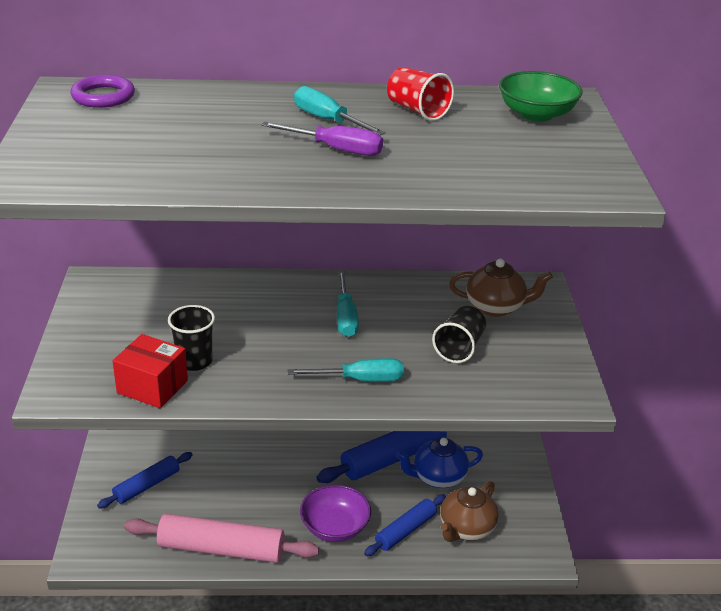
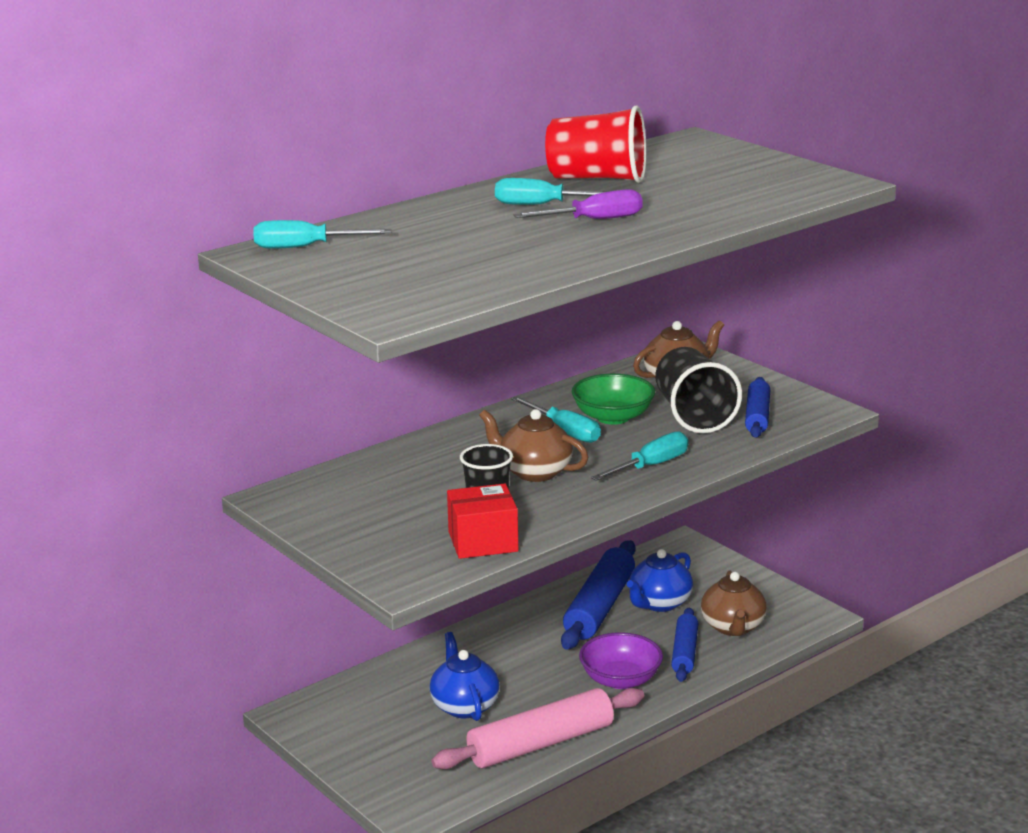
camera: 35 degrees left, 10 degrees down
(103, 96) = (305, 247): purple ring -> turquoise screwdriver
(147, 485) = (393, 736): blue rolling pin -> blue rolling pin (757, 416)
(214, 488) = (464, 706): none -> blue teapot
(273, 343) = (534, 472): none -> brown teapot
(417, 110) = (597, 178): red cup -> red cup, size x1.53
(459, 348) = (693, 415): black cup -> black cup, size x1.53
(536, 114) = (691, 155): green bowl -> green bowl (613, 417)

